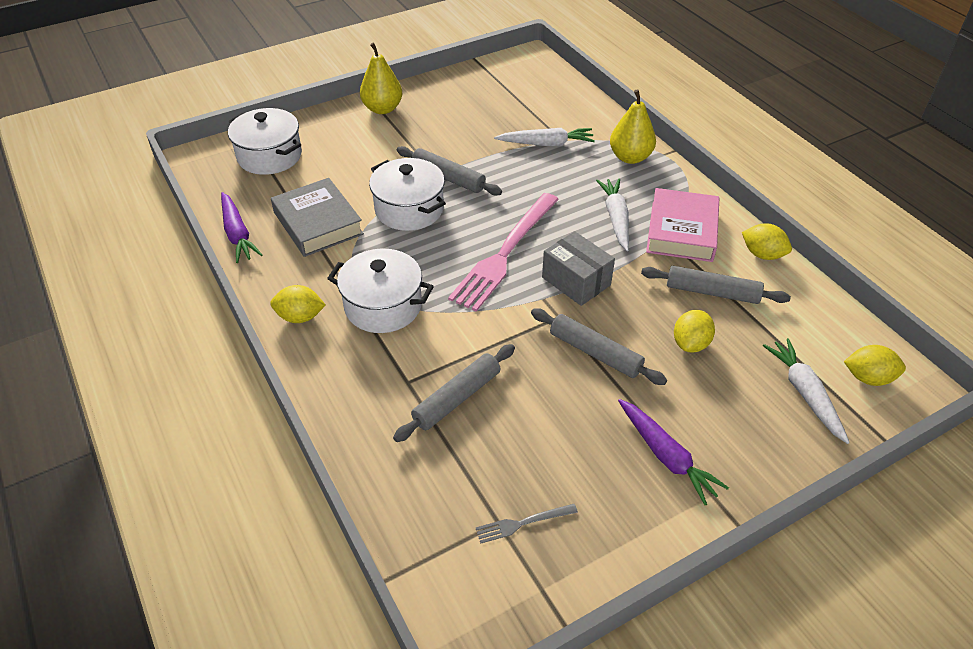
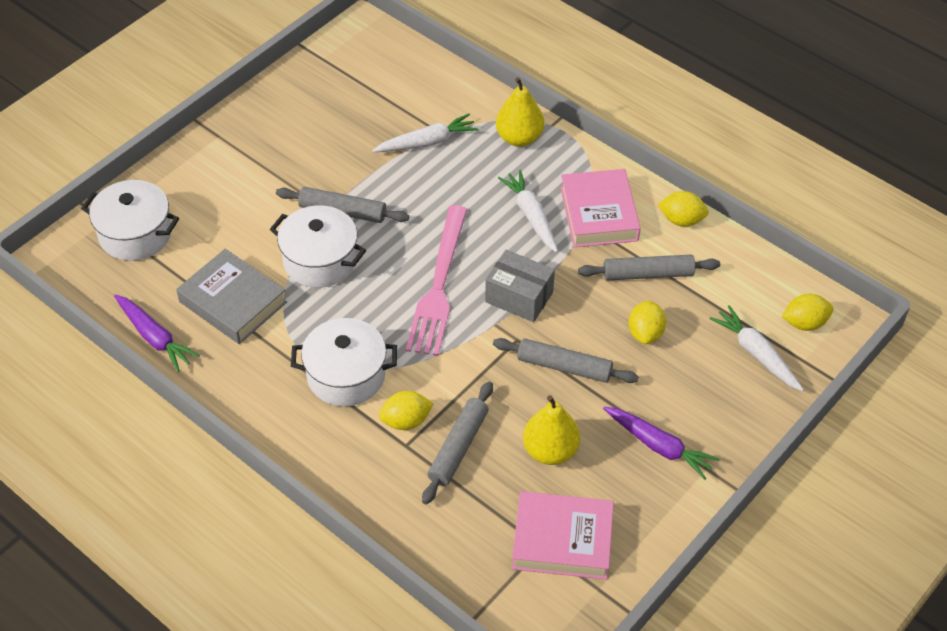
camera: 20 degrees left, 5 degrees up
(300, 317) = (270, 410): yellow lemon -> yellow lemon (406, 421)
(382, 109) = (229, 140): yellow pear -> yellow pear (550, 451)
(523, 523) = (562, 540): grey fork -> pink book

